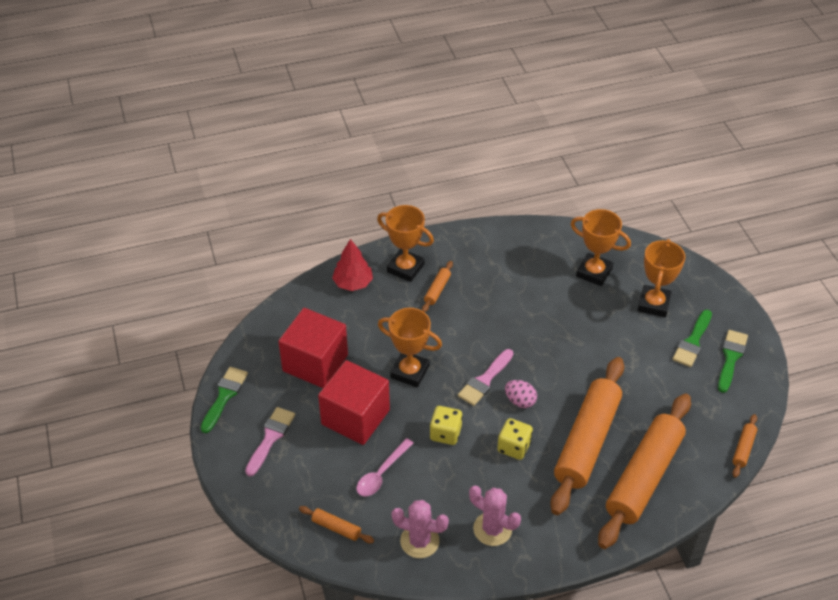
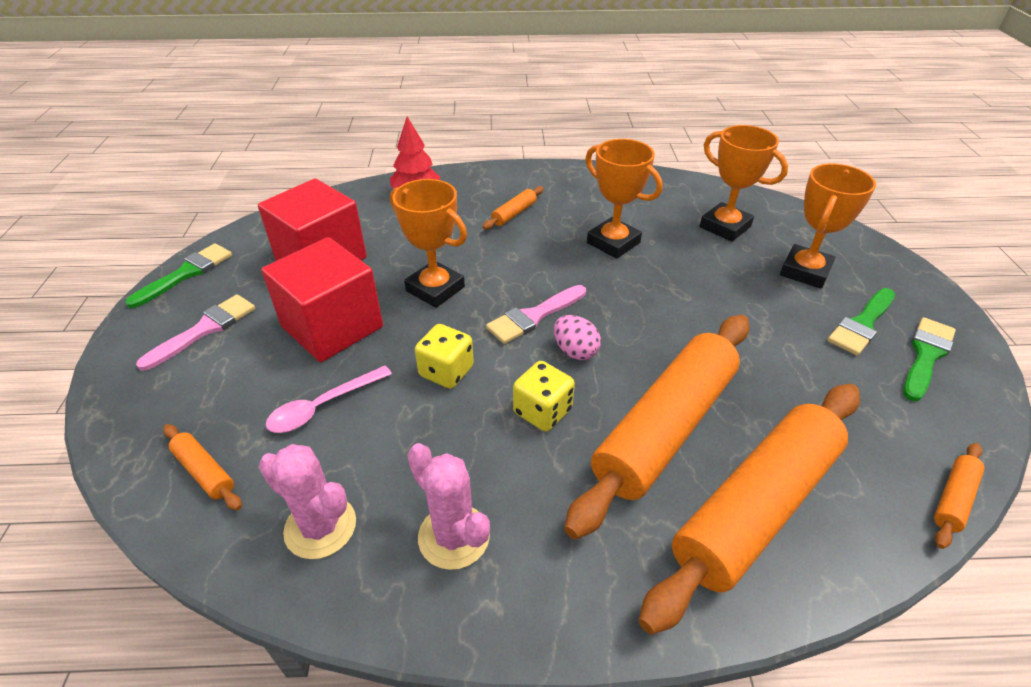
camera: 15 degrees right, 5 degrees down
(405, 268) = (485, 189): orange trophy -> orange trophy (613, 243)

